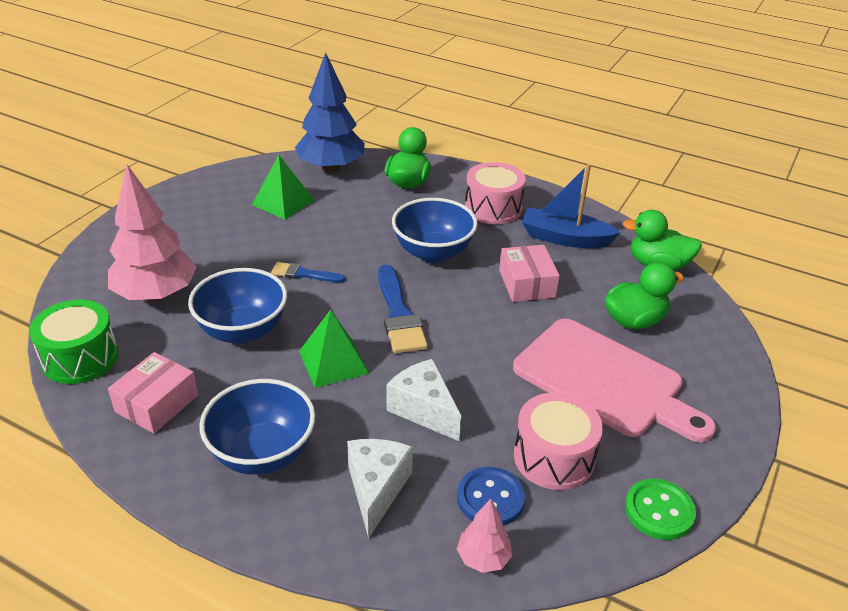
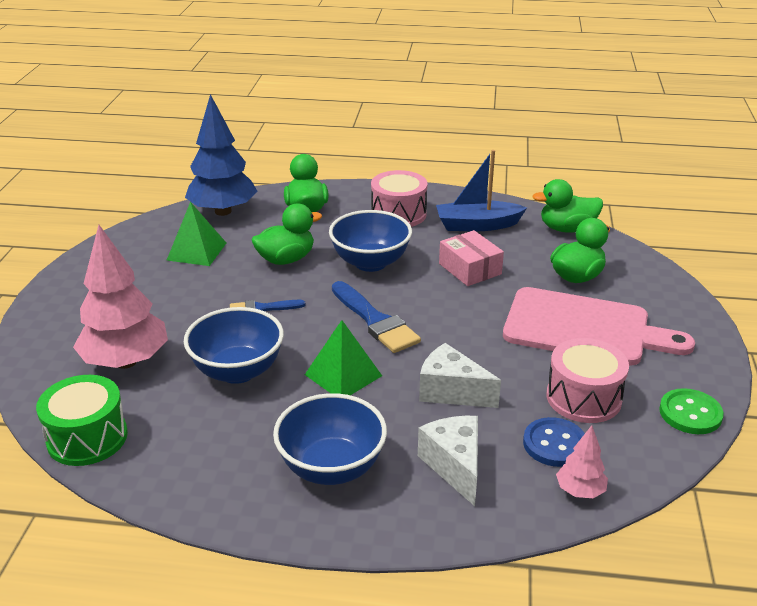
camera: 20 degrees left, 5 degrees down
(157, 403) = (198, 455): pink box -> none
(357, 230) = (286, 259): none -> green duck

